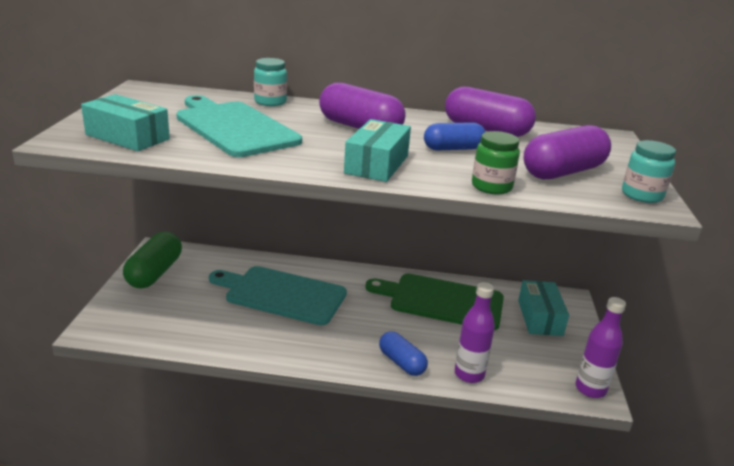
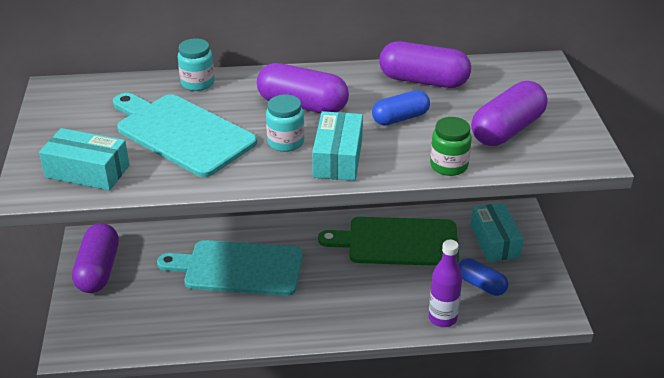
camera: 10 degrees left, 10 degrees up
(154, 273) = (98, 270): green capsule -> purple capsule
(401, 362) = (378, 319): blue capsule -> blue capsule (481, 285)
(590, 389) = (553, 309): purple bottle -> none
(642, 195) = (580, 147): turquoise jar -> turquoise jar (285, 142)

